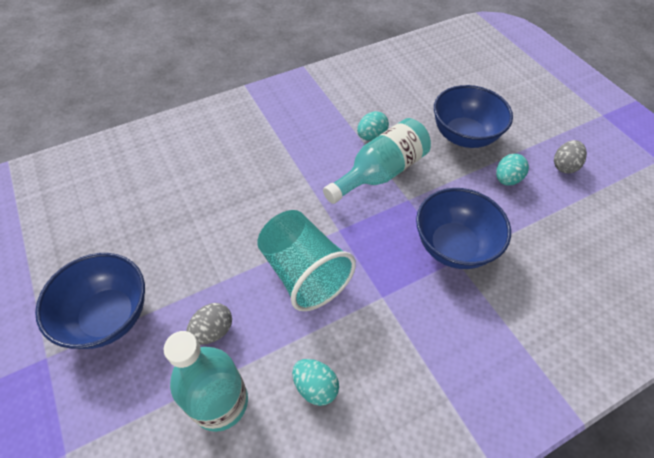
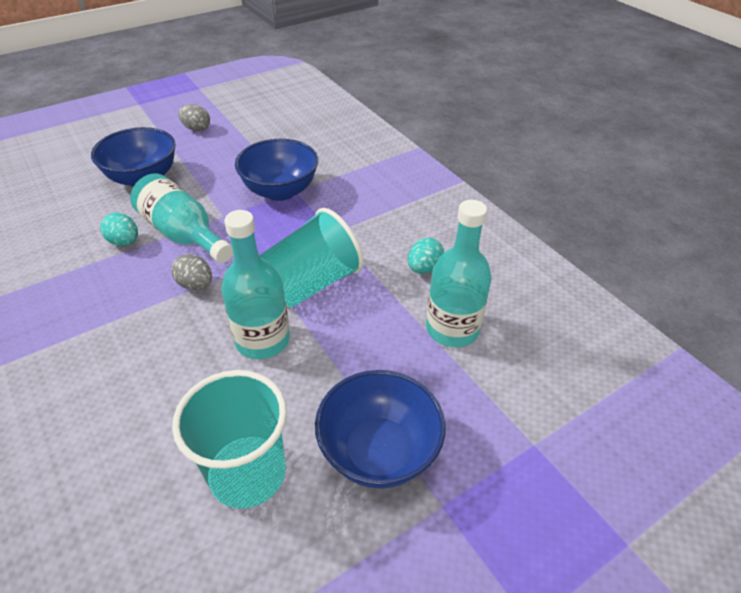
camera: 95 degrees left, 10 degrees down
(123, 231) = (247, 473): none -> turquoise cup
(213, 331) = (383, 346): grey egg -> grey egg (195, 285)
(241, 236) = (262, 340): none -> turquoise bottle
(507, 179) = (207, 158): turquoise egg -> none

